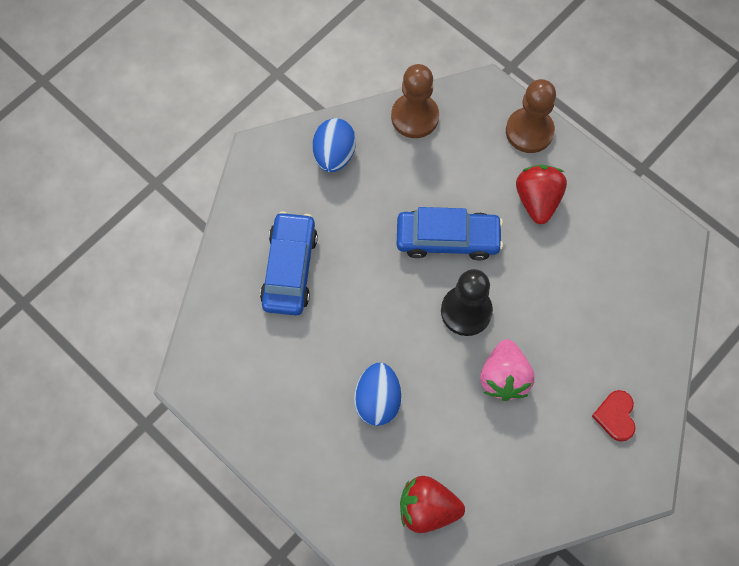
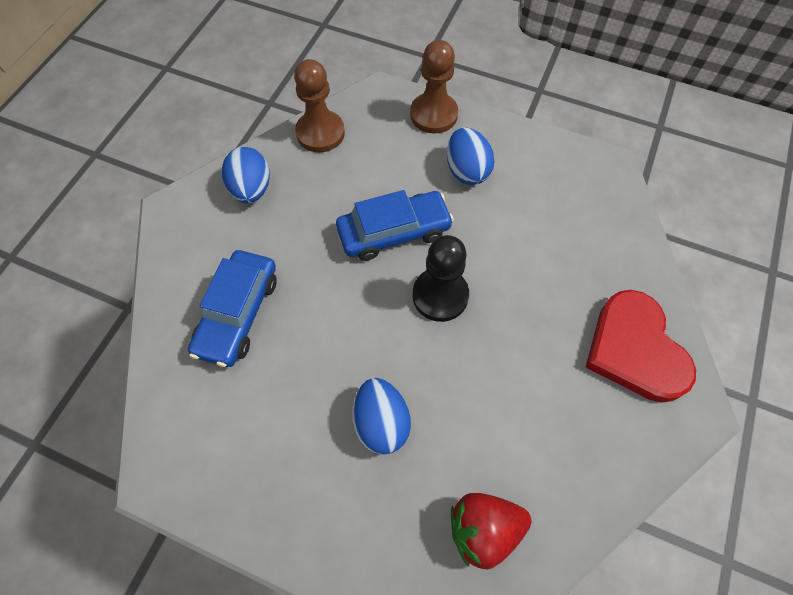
camera: 20 degrees left, 5 degrees down
(290, 269) = (238, 314): blue car -> blue car turned 150 degrees counterclockwise
(504, 377) = (506, 349): pink strawberry -> none
(537, 200) = (466, 170): red strawberry -> blue egg
(615, 416) = (635, 349): red heart -> red heart, size x2.08

